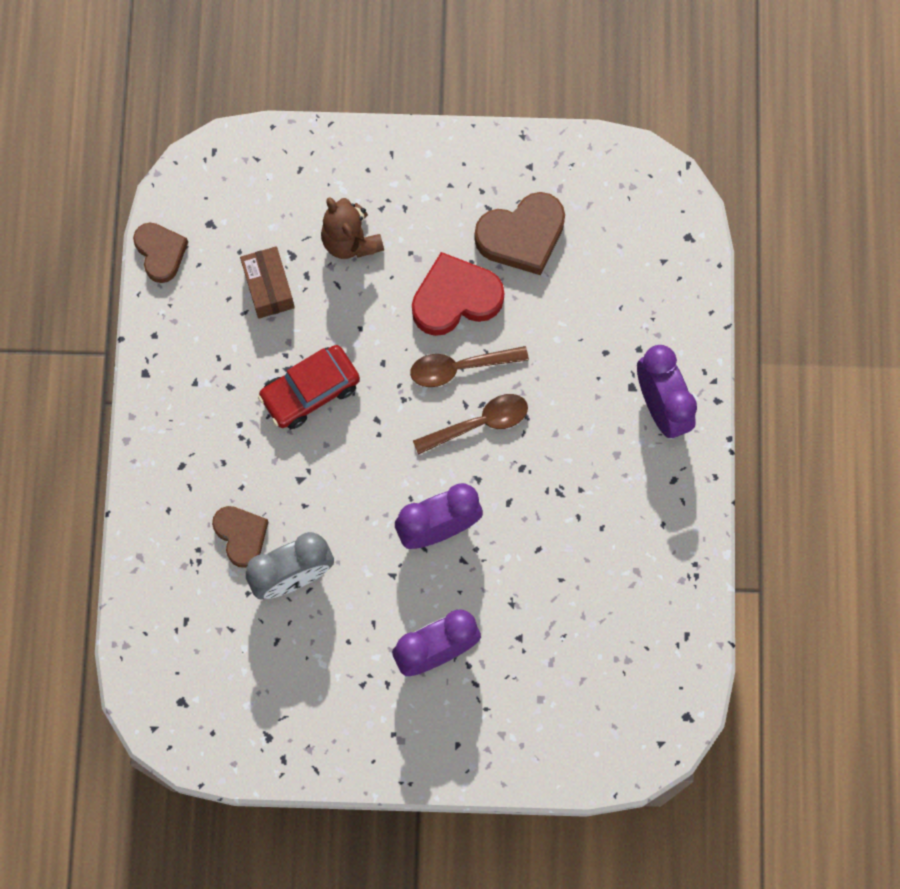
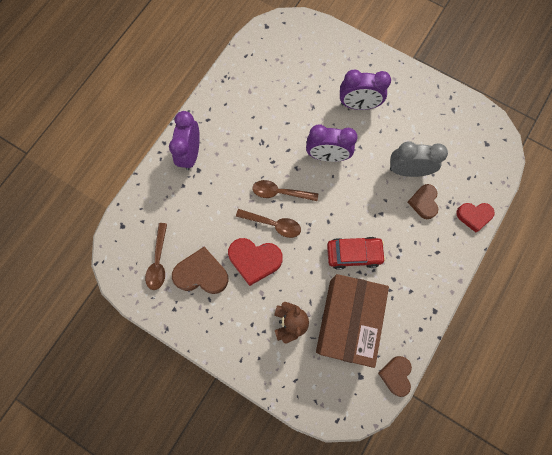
camera: 150 degrees left, 0 degrees up
(149, 557) = (474, 216): none -> red heart
(269, 287) = (347, 321): brown box -> brown box, size x2.20
(597, 218) = (158, 261): none -> brown spoon

